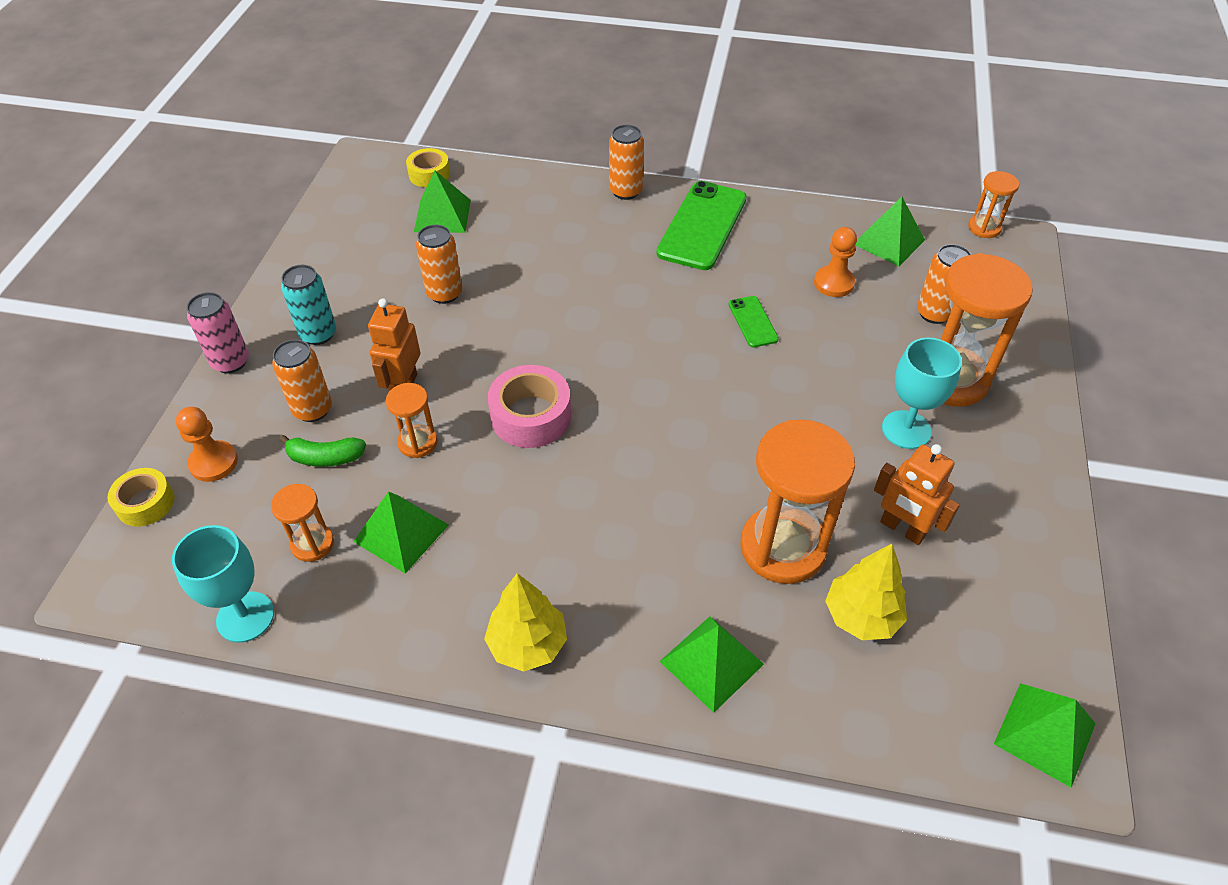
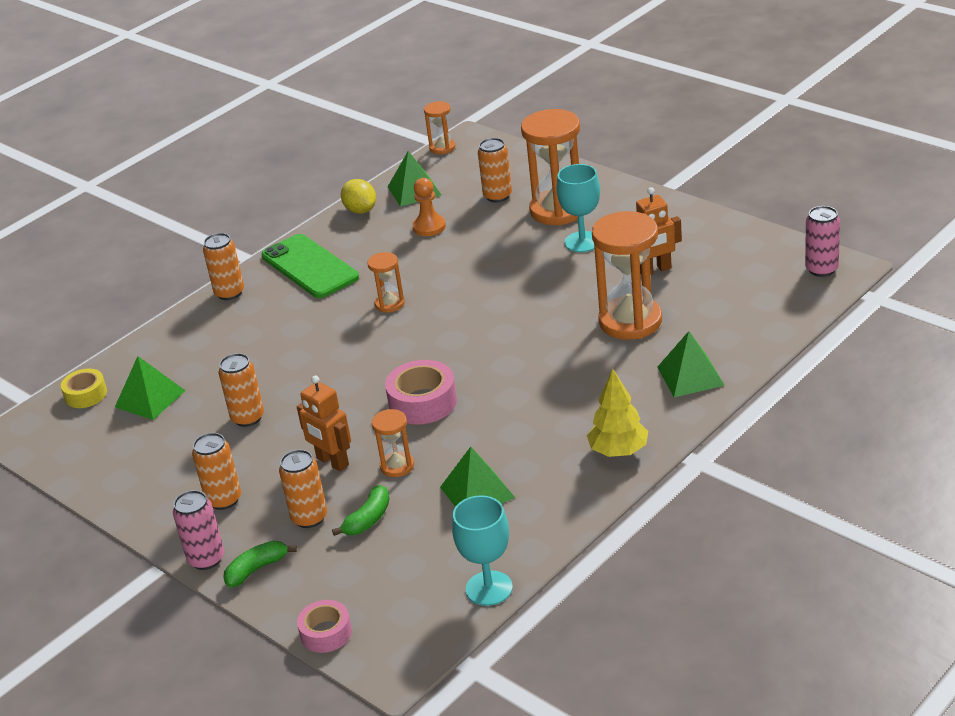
camera: 55 degrees left, 15 degrees down
(145, 503) = (326, 633): yellow tape -> pink tape
(213, 462) = (316, 585): orange pawn -> none
(225, 405) = (256, 569): none -> green banana
(312, 544) = (449, 541): orange hourglass -> orange hourglass (390, 304)
(318, 334) = (224, 500): turquoise can -> orange can
(752, 322) = (430, 274): green phone -> none
(822, 218) = (360, 210): none -> yellow lemon
(861, 616) = (702, 307): yellow tree -> none
(1045, 734) = (821, 269): green pyramid -> pink can

